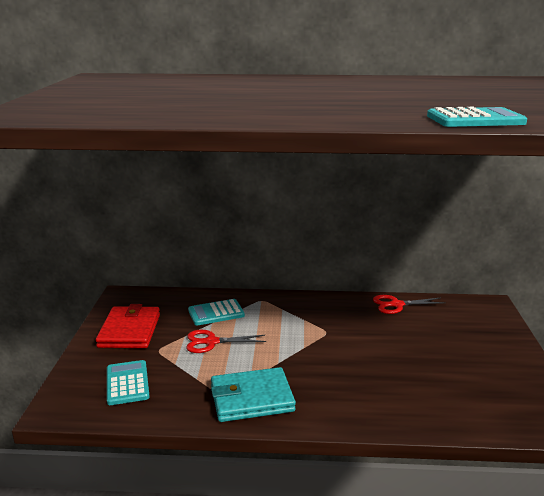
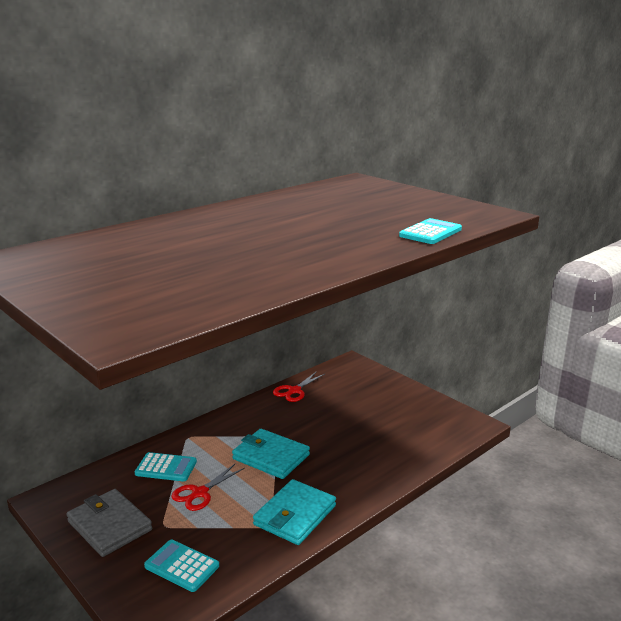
camera: 45 degrees left, 0 degrees up
(129, 331) = (109, 526): red wallet -> grey wallet
(216, 313) = (166, 468): turquoise calculator -> turquoise calculator turned 105 degrees counterclockwise
(300, 345) = (271, 457): none -> turquoise wallet

